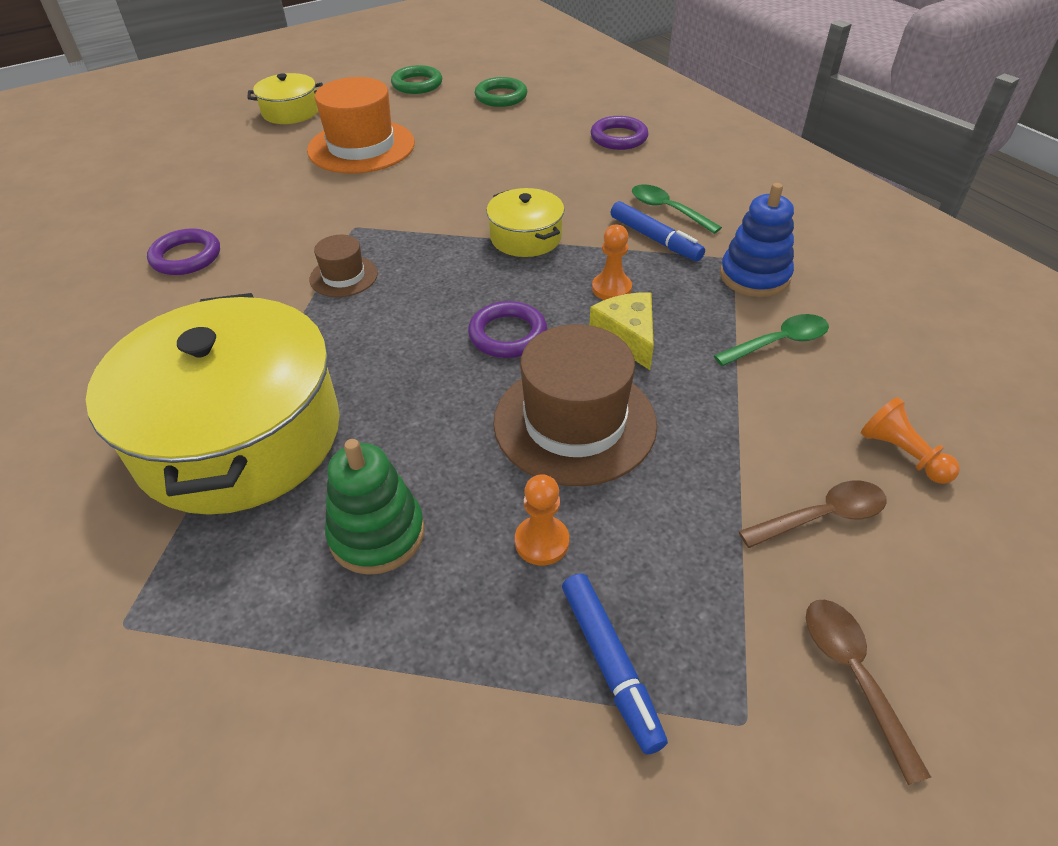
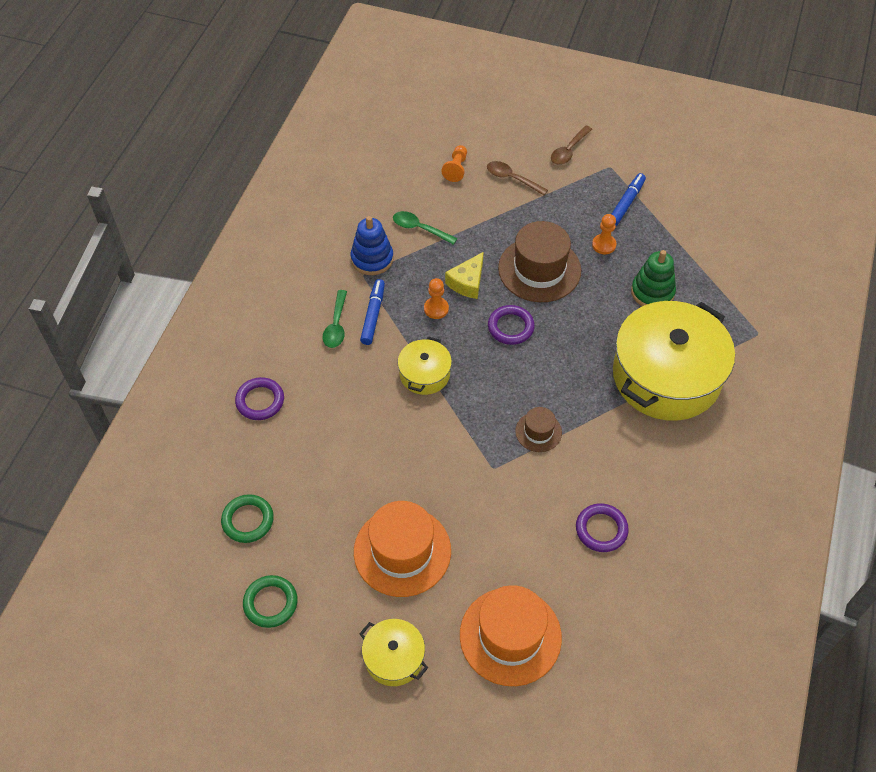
camera: 130 degrees left, 10 degrees up
(207, 163) = (510, 636): none -> orange hat

